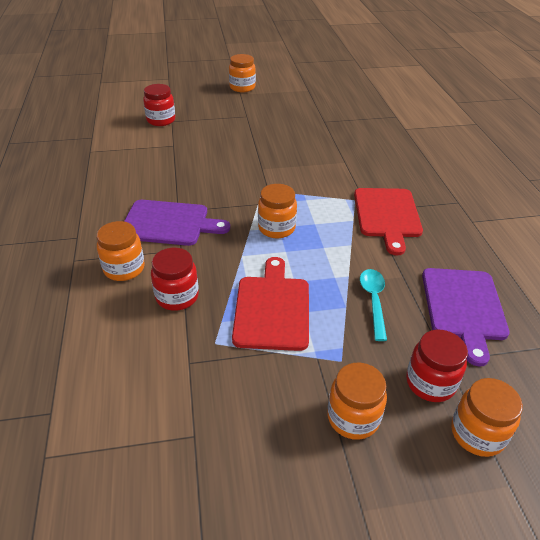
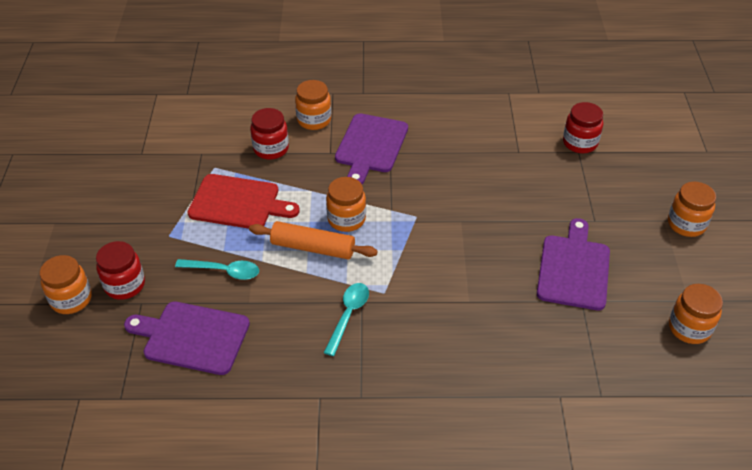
camera: 100 degrees right, 5 degrees up
(296, 123) = (574, 269): none -> purple cutting board
(319, 244) = (313, 248): none -> orange rolling pin
(353, 417) = (117, 232): orange jar -> orange jar (689, 328)
(387, 215) = (348, 315): red cutting board -> turquoise spoon

